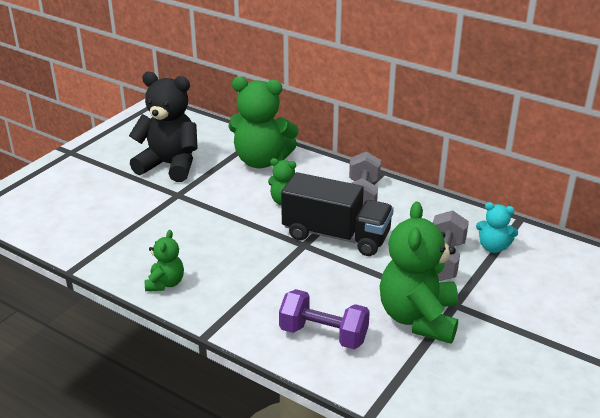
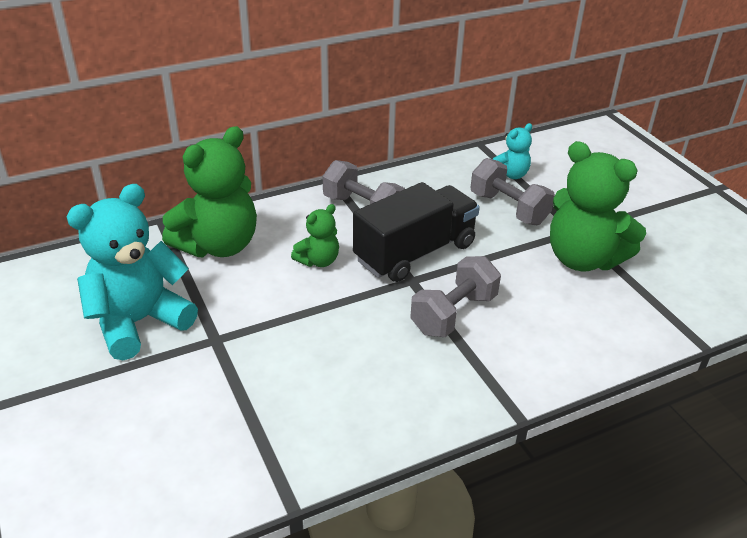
camera: 60 degrees left, 5 degrees up
(165, 283) = (397, 417): green teddy bear -> none
(170, 165) = (139, 322): black teddy bear -> turquoise teddy bear
(285, 274) = (453, 314): none -> grey dumbbell
(323, 335) = (572, 327): purple dumbbell -> none

